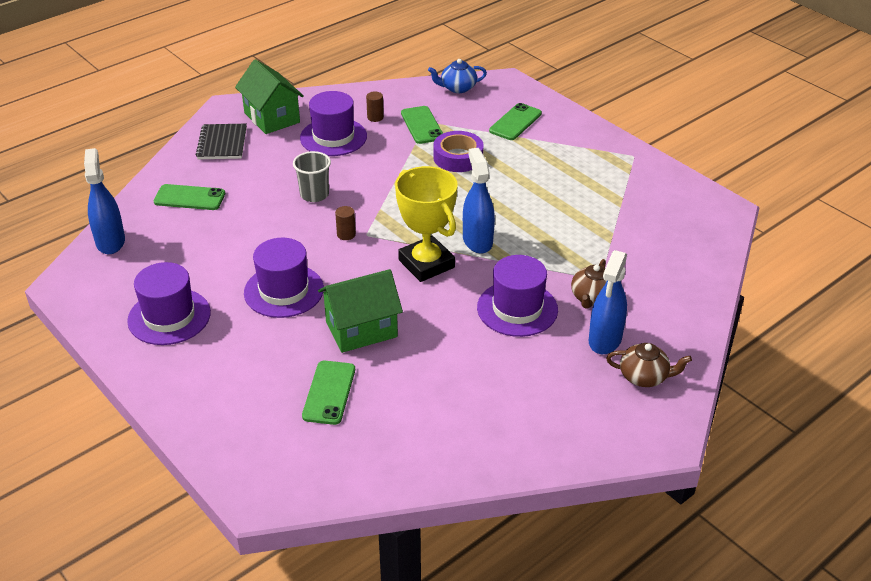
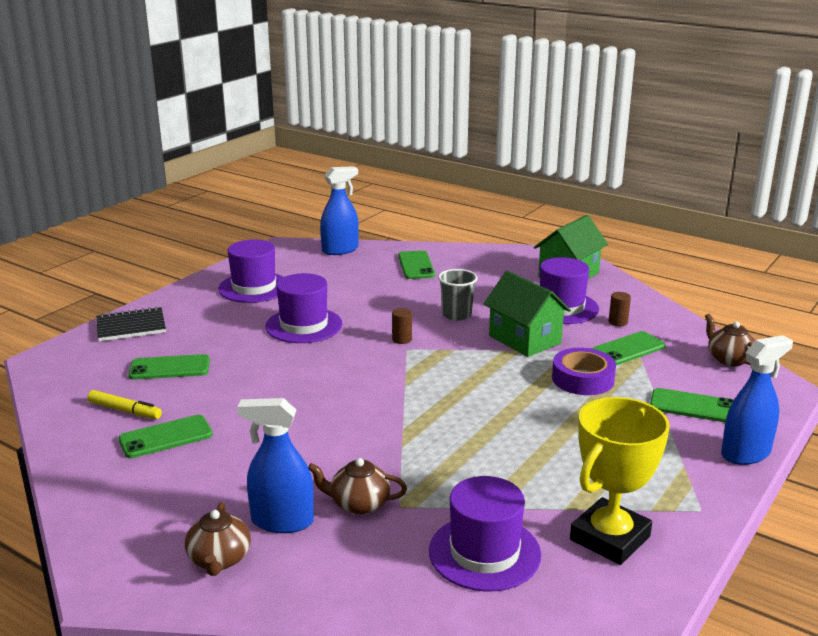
camera: 75 degrees right, 15 degrees down
(222, 143) = (507, 263): black notebook -> black notebook (131, 326)
(361, 329) = (260, 369): green house -> green house (524, 339)
(403, 428) = (125, 410): none -> yellow marker
(426, 264) = (375, 387): yellow trophy -> yellow trophy (609, 538)
(457, 88) = (729, 359): blue teapot -> brown teapot
(462, 400) = (166, 437): none -> green phone
(477, 241) = (431, 412): blue spray bottle -> blue spray bottle (745, 453)
(517, 309) = (320, 452): purple hat -> purple hat (484, 553)

